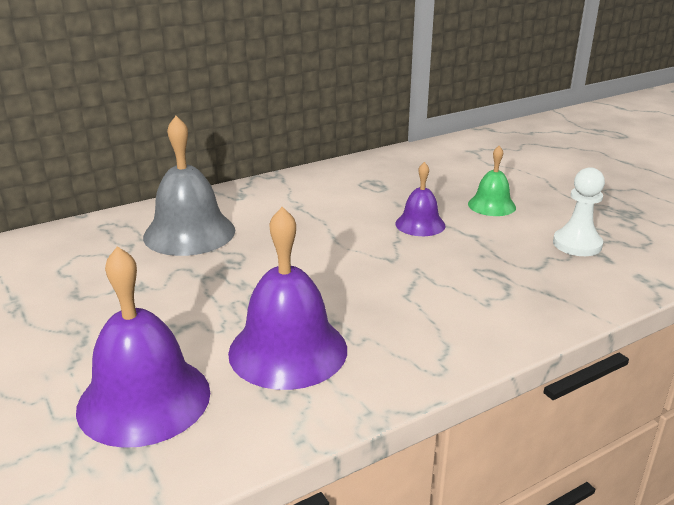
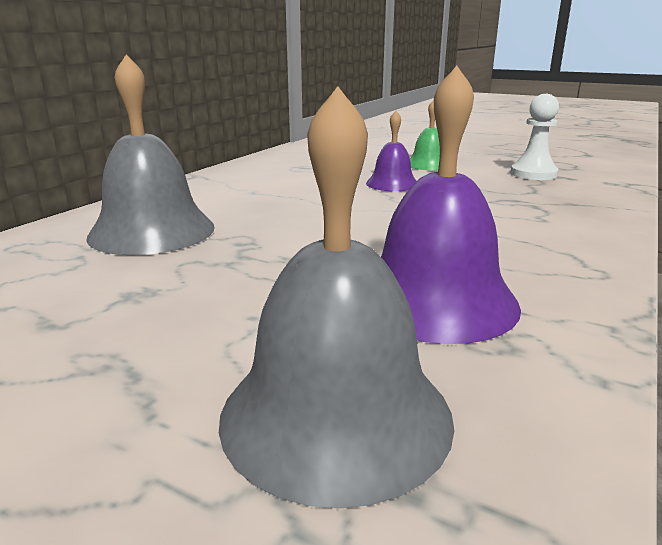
camera: 30 degrees left, 5 degrees down
(144, 399) = (336, 414): purple bell -> grey bell

